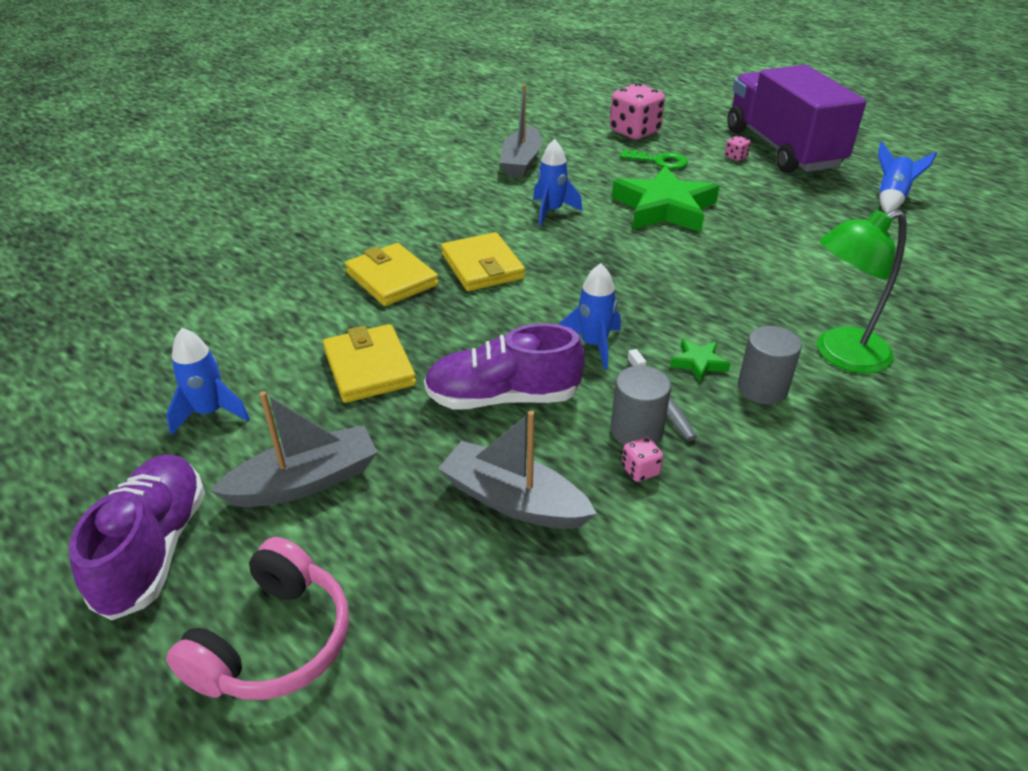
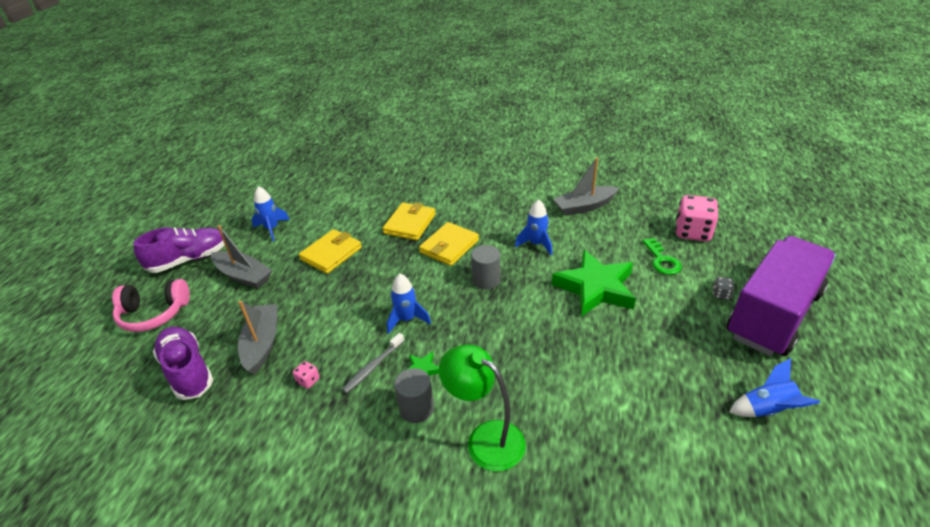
camera: 60 degrees right, 0 degrees up
(503, 398) = (337, 306): purple shoe -> purple shoe (188, 371)
(636, 431) = (340, 367): grey cylinder -> grey cylinder (486, 280)
(735, 157) = (721, 294): pink dice -> grey dice

